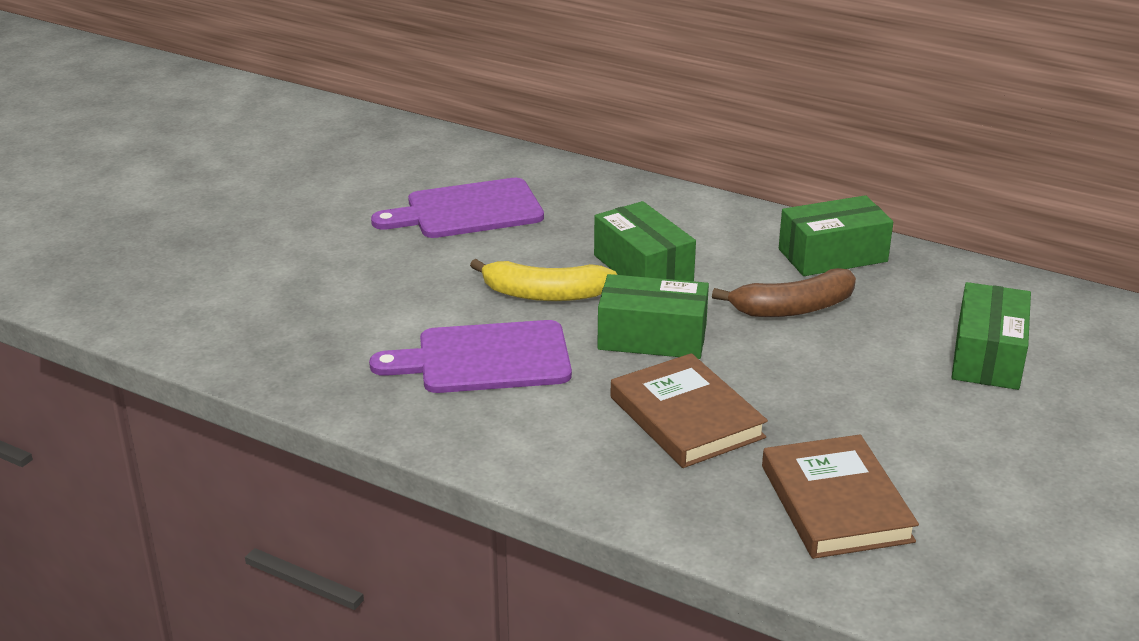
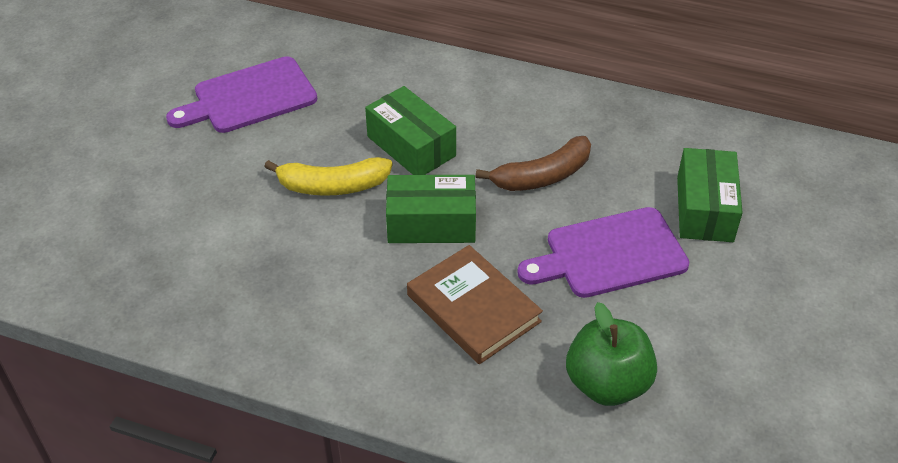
camera: 10 degrees left, 15 degrees up
(485, 359) = (294, 266): purple cutting board -> purple cutting board (609, 254)
(832, 255) = (566, 113): green box -> none
(836, 503) = (607, 384): brown book -> green apple

